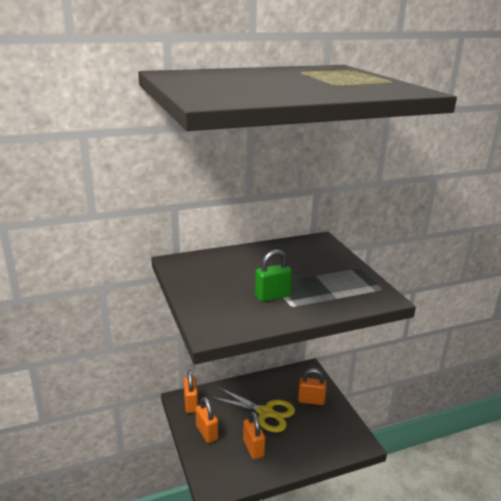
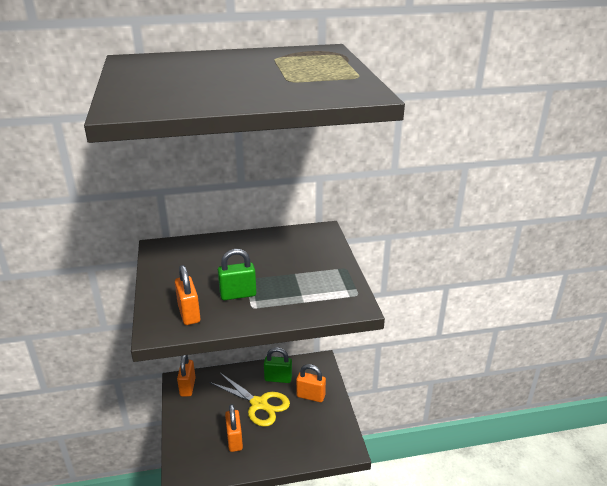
camera: 10 degrees right, 5 degrees up
(207, 432) = (194, 418): orange padlock -> orange padlock (189, 314)
(275, 388) = (278, 378): none -> green padlock

